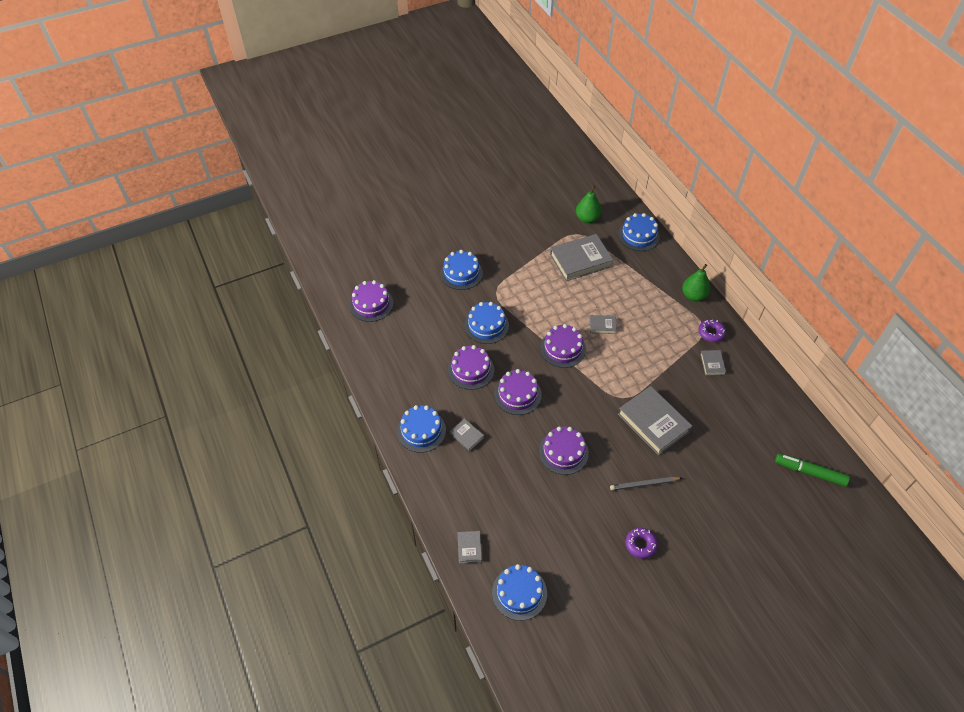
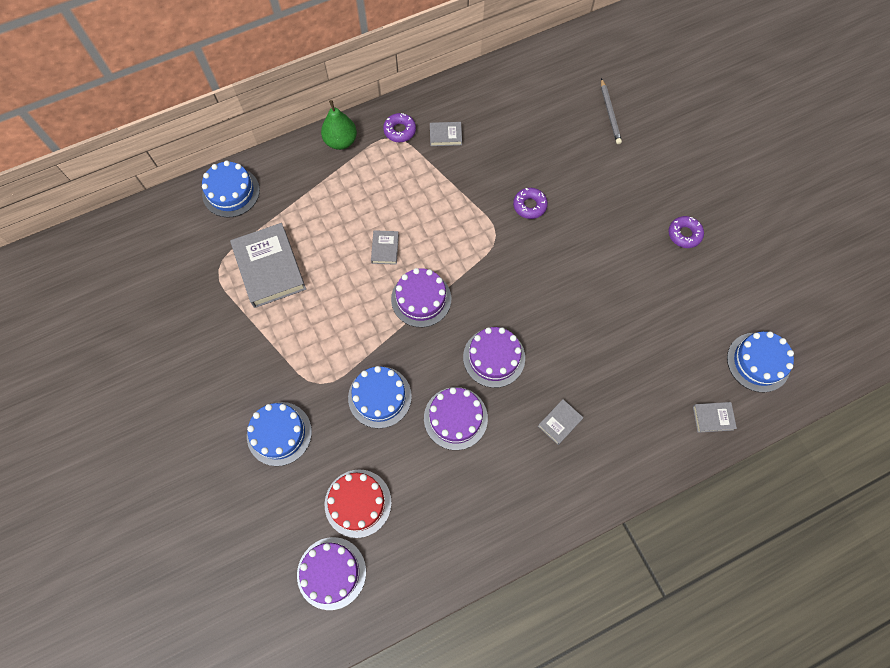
camera: 90 degrees left, 15 degrees up
(414, 316) = (358, 503): none -> red cake
(421, 430) = (555, 483): blue cake -> none
(563, 452) = (575, 306): purple cake -> none
(587, 218) = (190, 254): green pear -> none
(644, 484) = (611, 223): grey pencil -> grey pencil (609, 113)
(653, 423) = (529, 205): grey book -> purple donut
(809, 472) = (583, 68): green marker -> none

